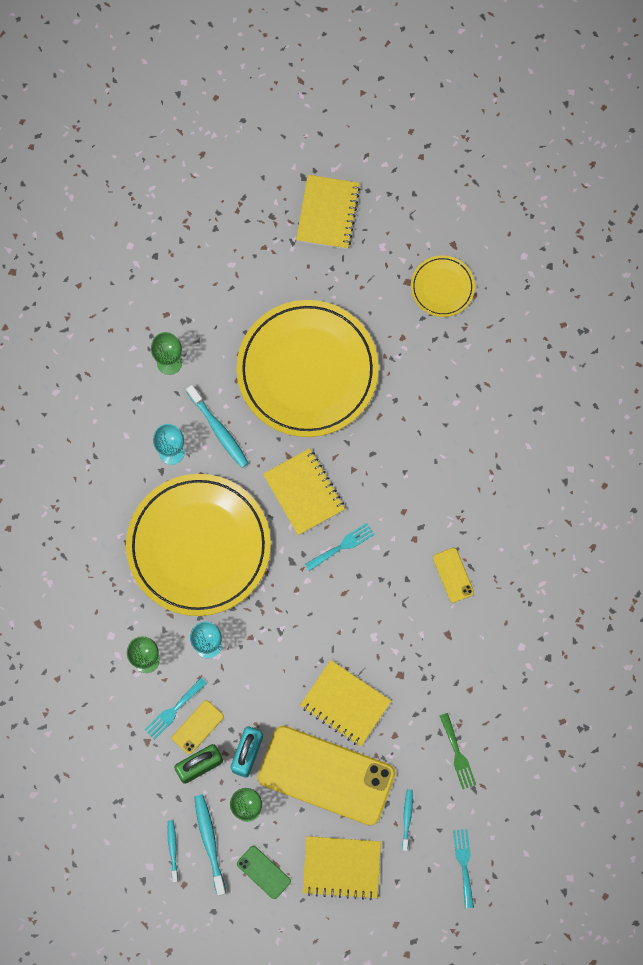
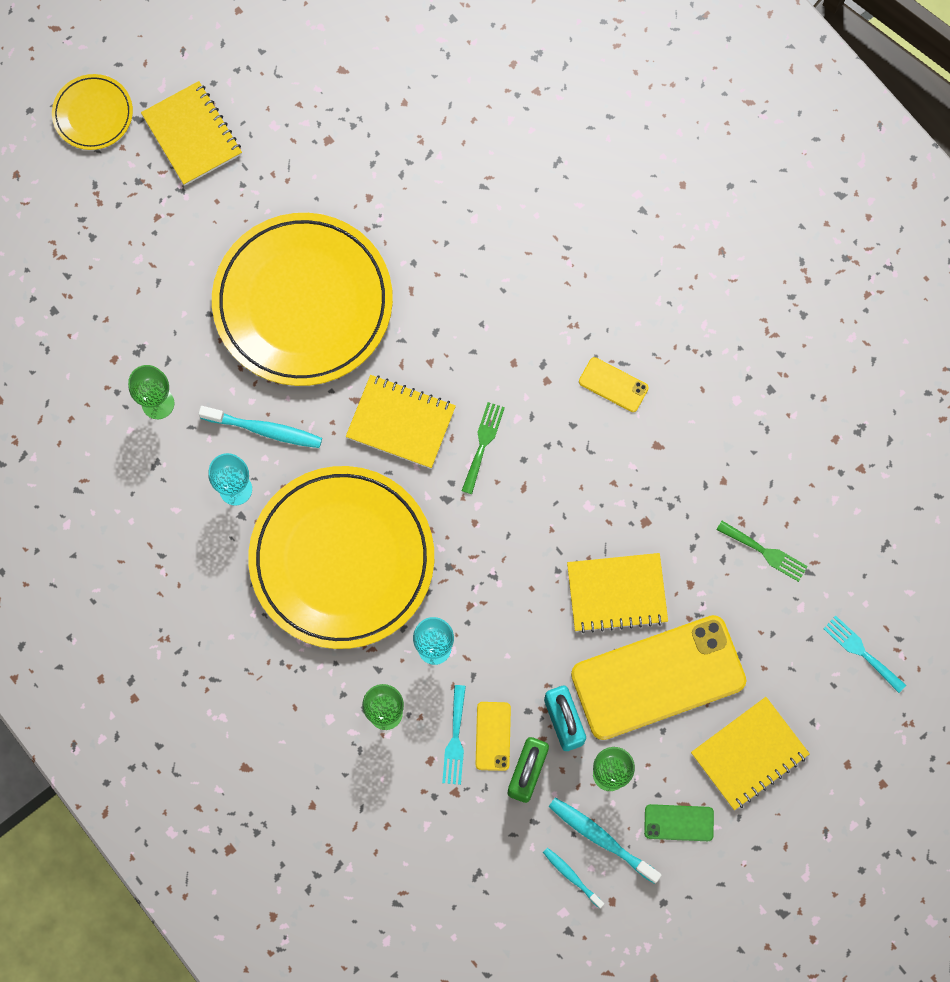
camera: 40 degrees left, 0 degrees up
(342, 546) = (483, 444): turquoise fork -> green fork
(407, 818) = (770, 654): turquoise toothbrush -> none
(442, 287) = (366, 119): yellow plate -> yellow plate (93, 114)

